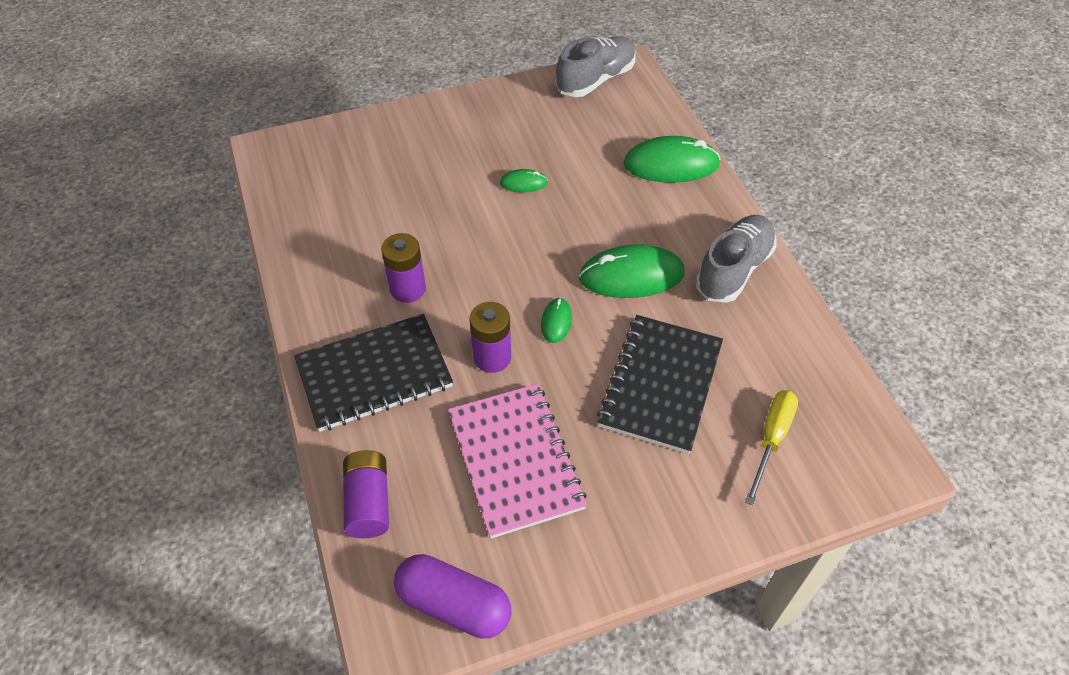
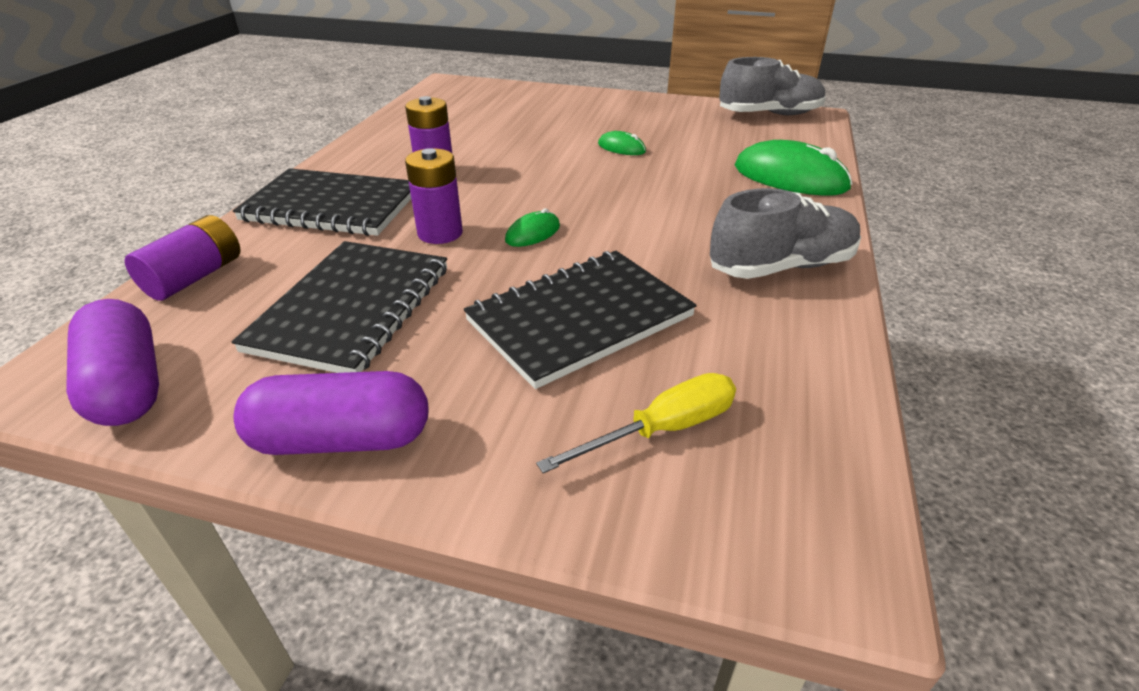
camera: 35 degrees right, 15 degrees down
(515, 460) = (352, 308): pink notebook -> black notebook
(624, 551) = (342, 439): none -> purple capsule
(631, 276) = (652, 231): green mouse -> none

